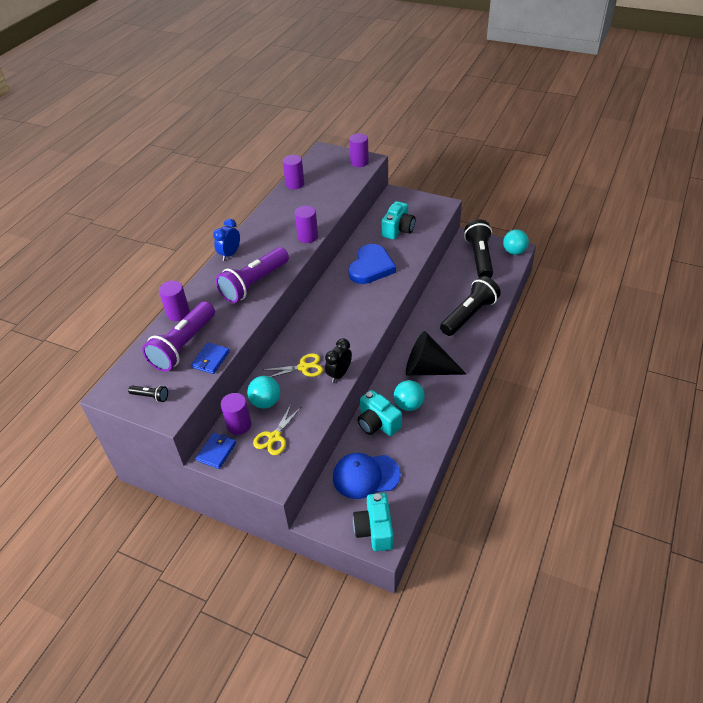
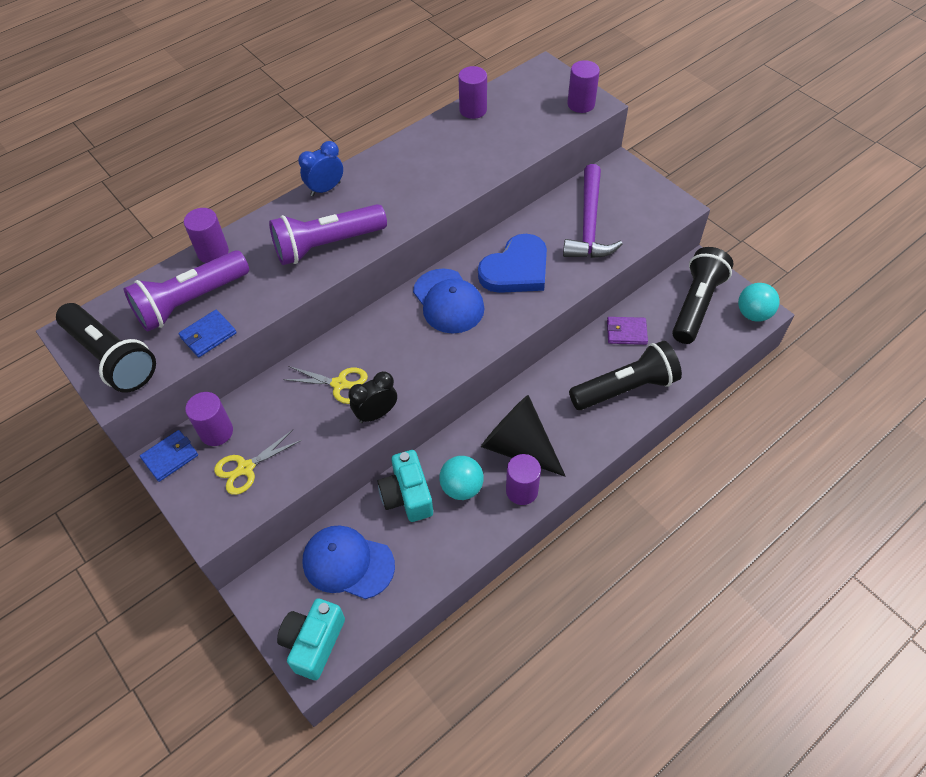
camera: 25 degrees right, 10 degrees up
(151, 396) = (112, 357): black flashlight -> black flashlight, size x2.35
(266, 402) = (265, 414): turquoise ball -> none
(307, 237) = (437, 199): purple cylinder -> purple cylinder (522, 490)
(341, 298) = (448, 301): none -> blue cap
(398, 229) = (589, 224): turquoise camera -> purple hammer
(449, 286) = (626, 332): none -> purple wallet

